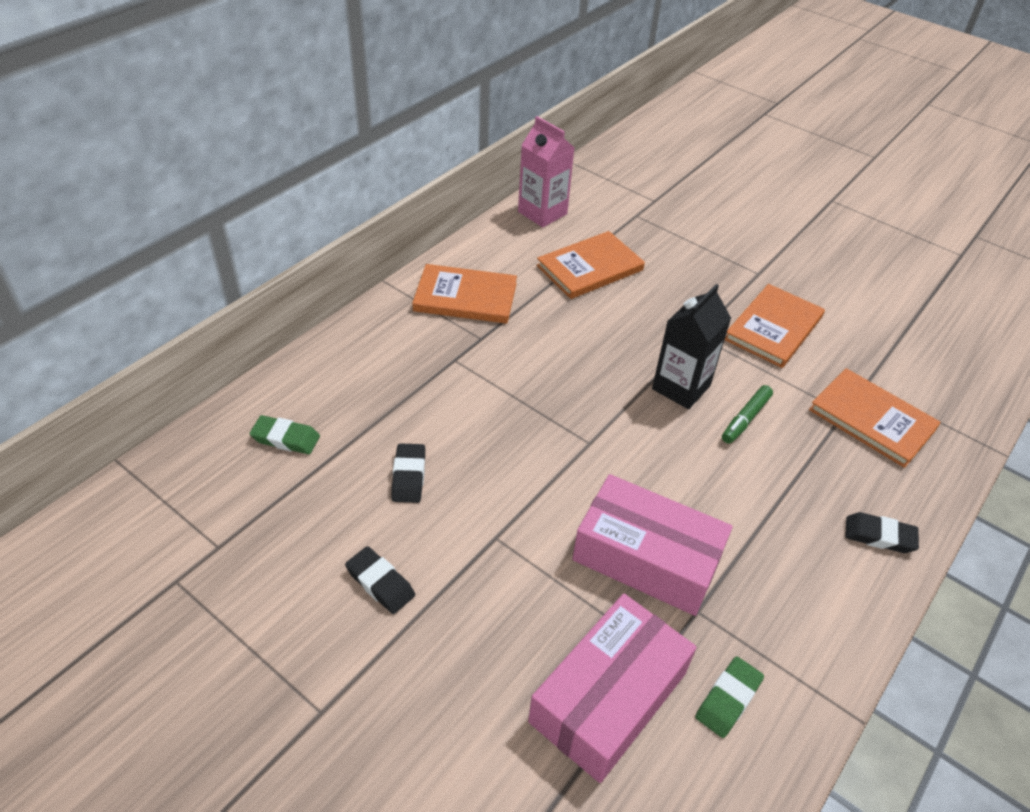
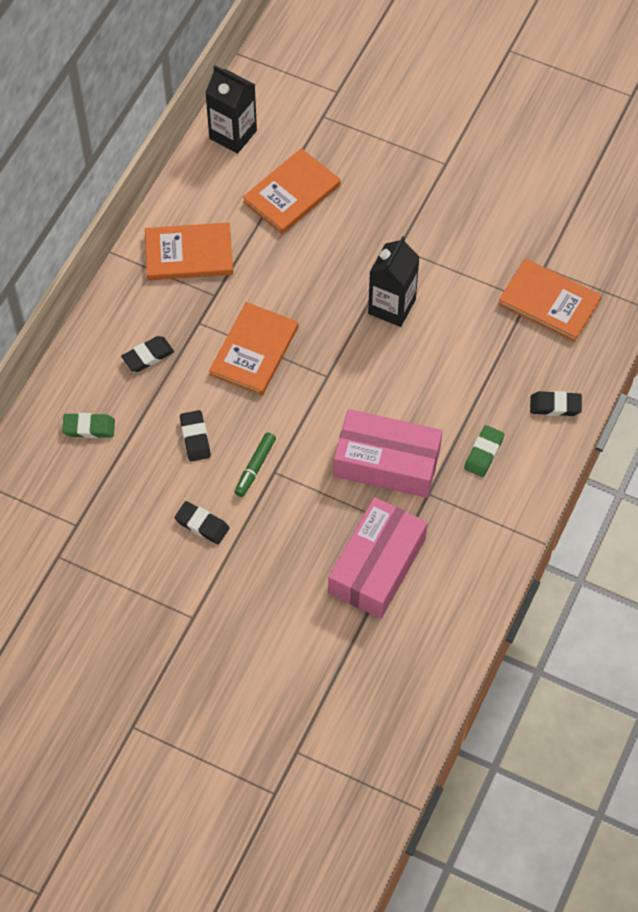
camera: 10 degrees left, 15 degrees up
(385, 380) = (148, 356): none -> black eraser
(542, 213) = (233, 134): pink carton -> black carton
(728, 699) = (456, 549): green eraser -> green eraser (483, 453)
(745, 419) = (447, 325): green marker -> green marker (255, 467)
(774, 328) = (463, 225): orange book -> orange book (254, 351)

